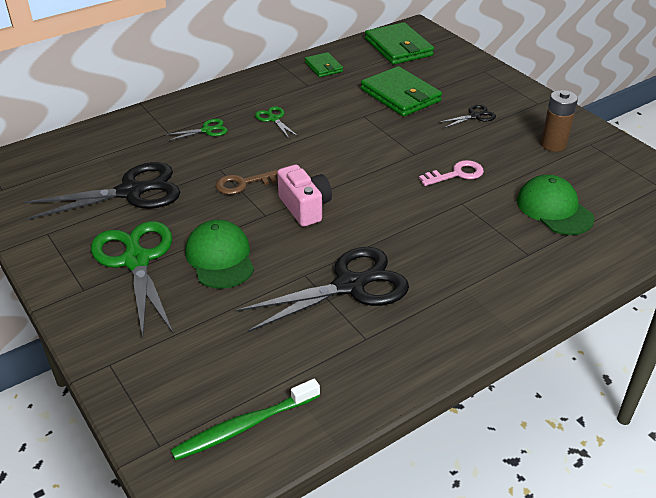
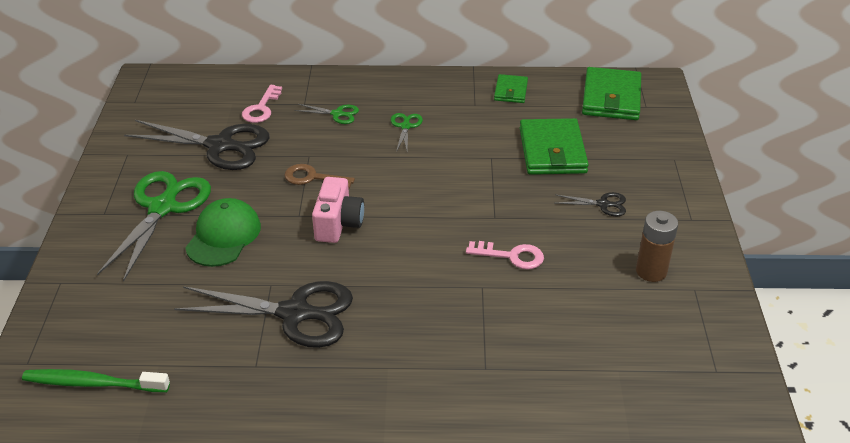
camera: 35 degrees right, 0 degrees up
(134, 150) = (261, 108): none -> pink key
(554, 209) = (567, 338): green cap -> none

